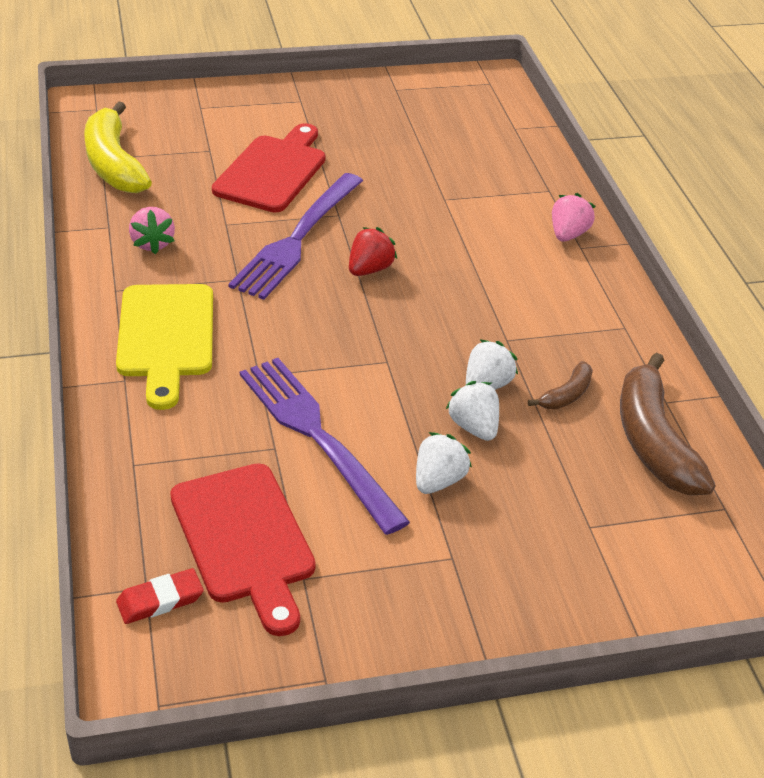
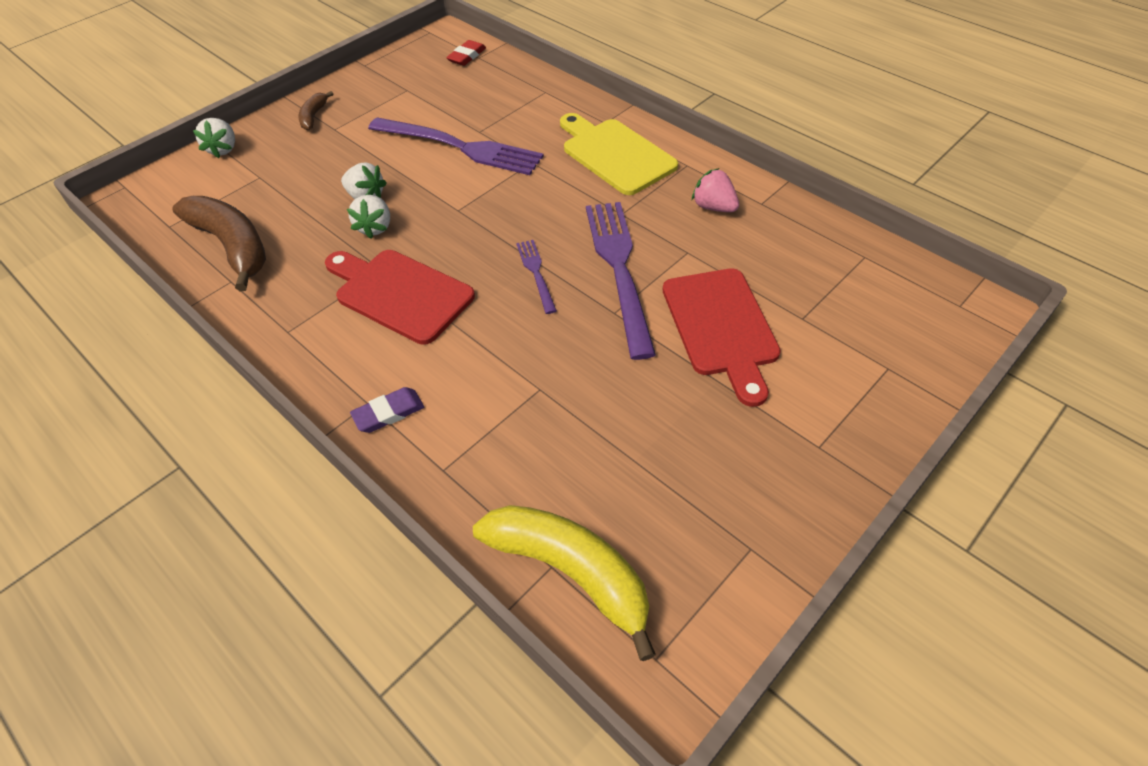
camera: 150 degrees right, 10 degrees up
(114, 164) = (847, 256): yellow banana -> yellow banana (570, 572)
(245, 539) = (451, 90): red cutting board -> red cutting board (399, 294)
(369, 269) = (536, 273): red strawberry -> purple fork
(438, 481) = (368, 158): white strawberry -> white strawberry (223, 149)
(566, 395) = (311, 249): brown banana -> brown banana (313, 116)
(568, 234) = (388, 413): pink strawberry -> purple eraser

